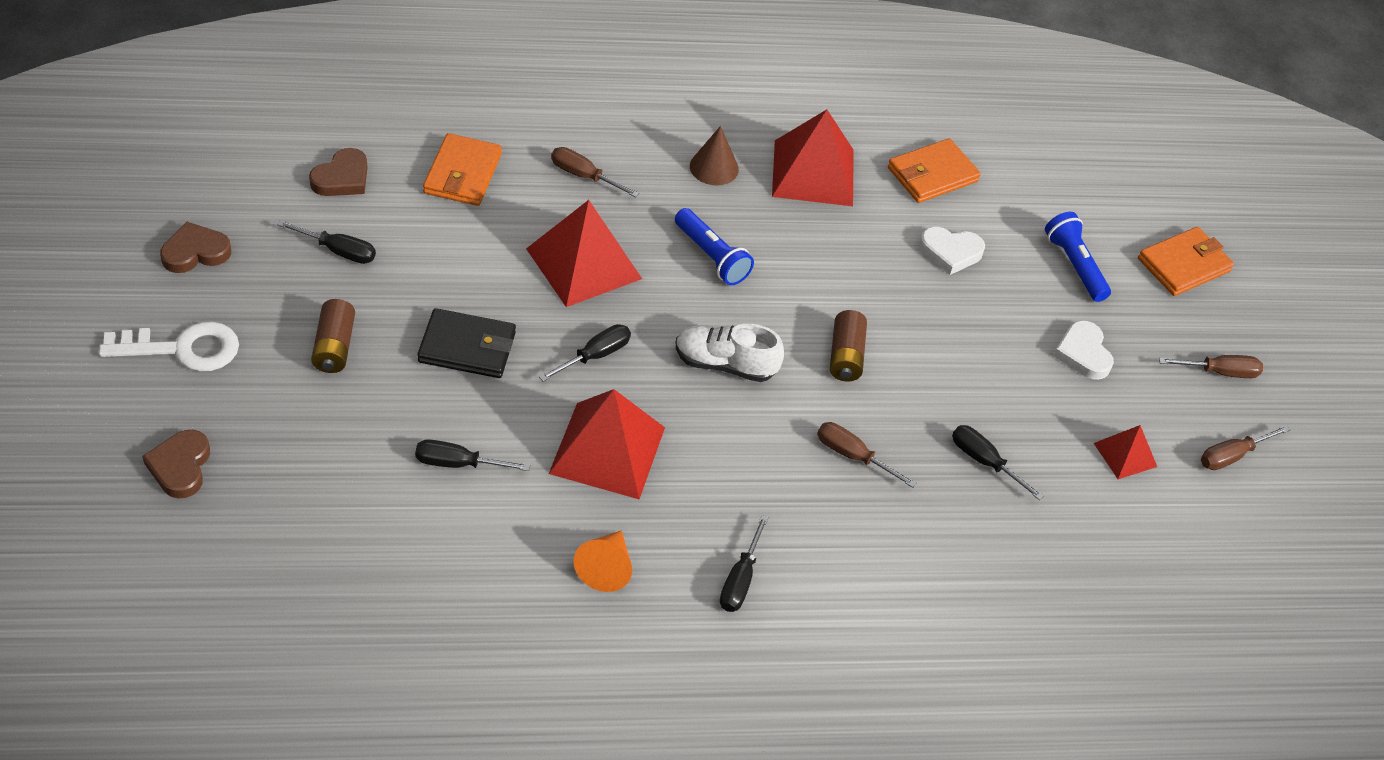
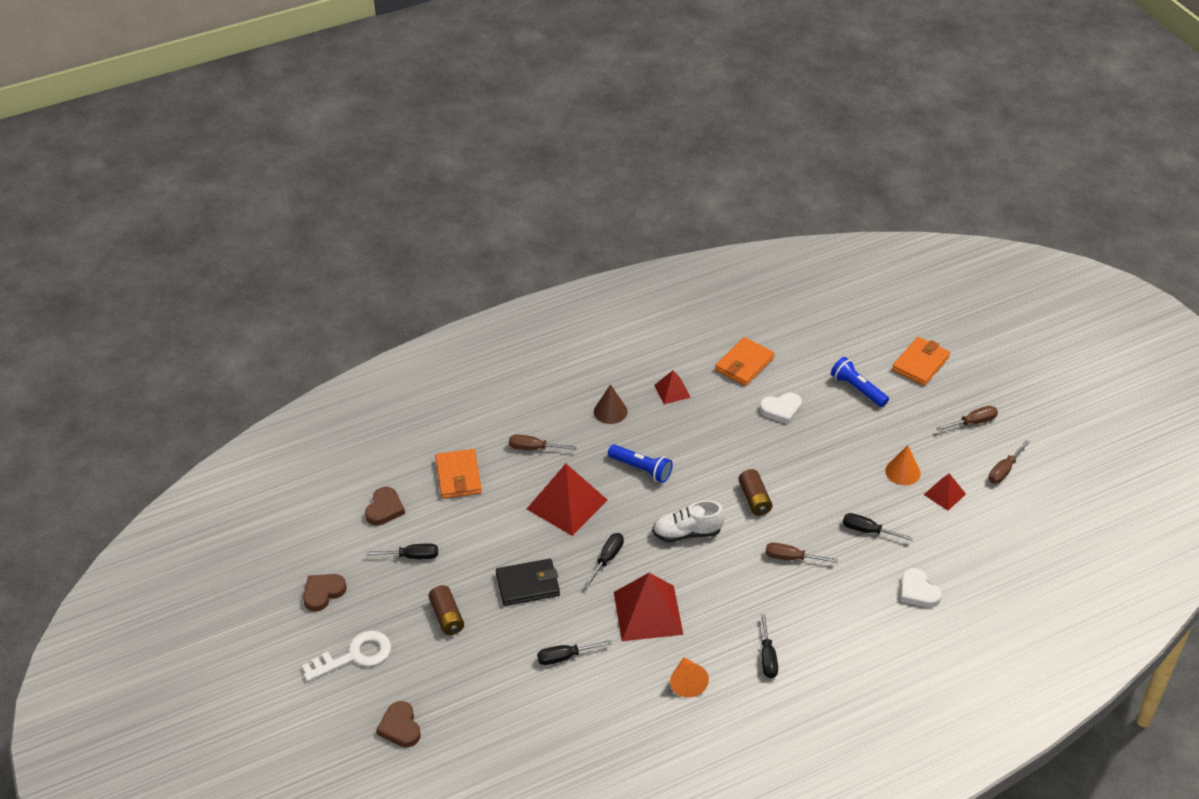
camera: 15 degrees left, 5 degrees down
(813, 172) = (672, 391): red pyramid -> red pyramid, size x0.52
(1079, 400) = (902, 472): none -> orange cone
(1083, 353) = (890, 442): white heart -> white heart (918, 591)

